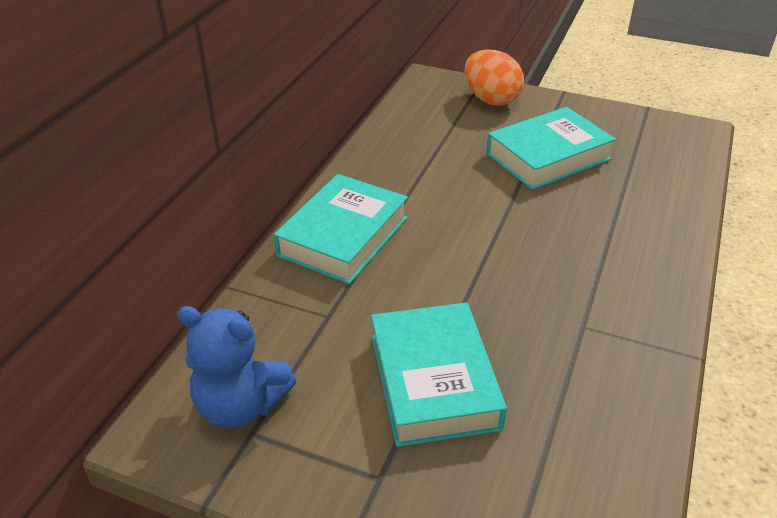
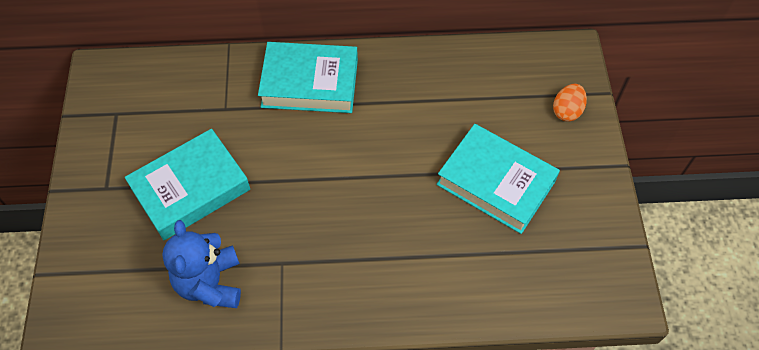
camera: 65 degrees right, 20 degrees up
(240, 405) = (133, 99): blue teddy bear -> blue teddy bear (210, 283)
(491, 99) = (567, 111): orange egg -> orange egg, size x0.60

